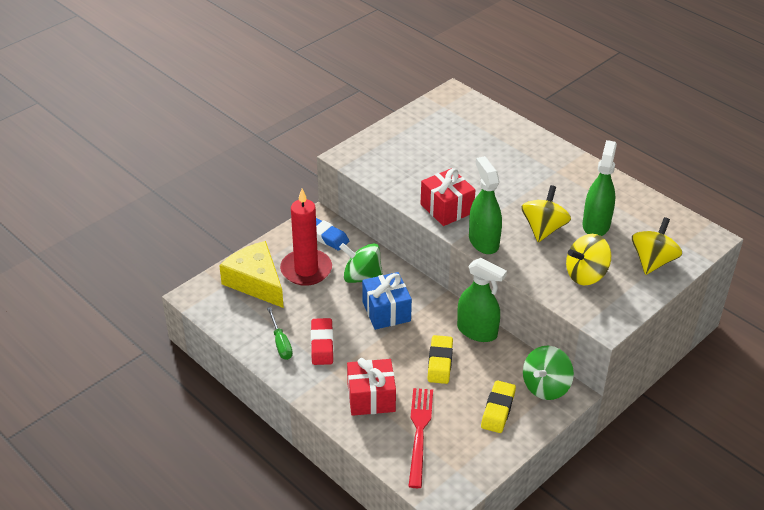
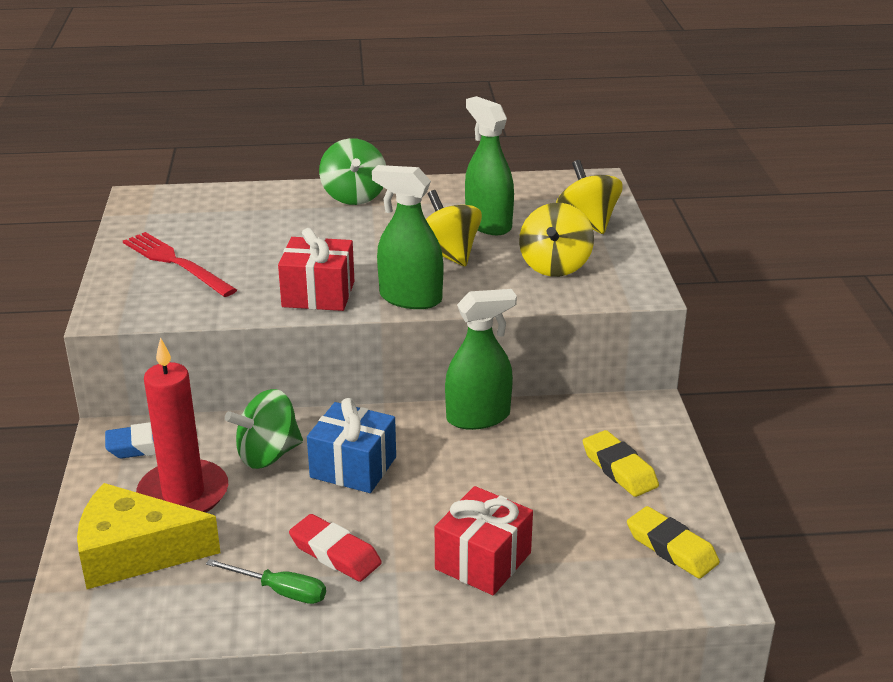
camera: 50 degrees left, 10 degrees down
(419, 433) = (588, 551): red fork -> red fork (176, 263)
(440, 362) = (492, 471): yellow eraser -> yellow eraser (671, 548)
(546, 387) = (623, 416): green spinning top -> green spinning top (354, 196)

